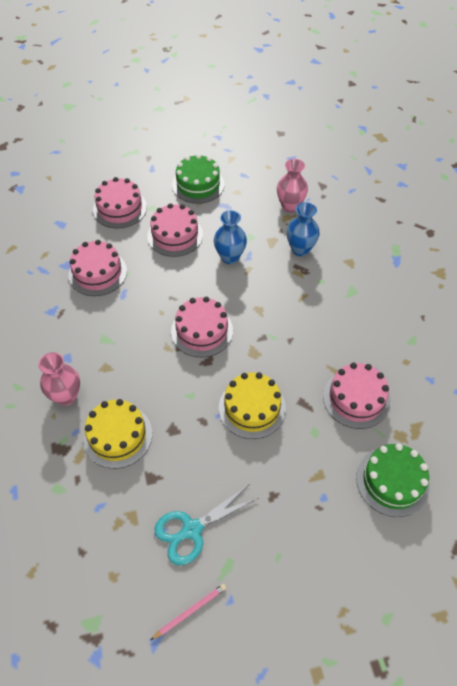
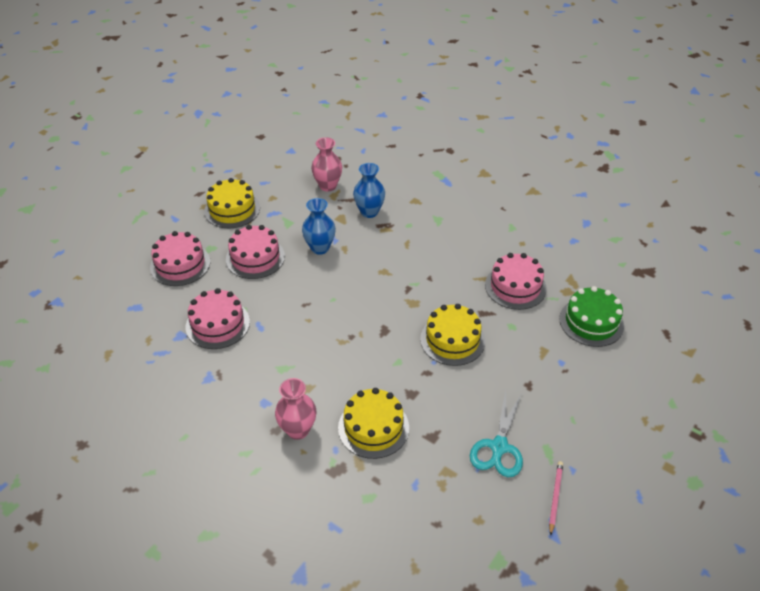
camera: 40 degrees left, 10 degrees down
(198, 185) = (232, 209): green cake -> yellow cake
(202, 331) = (356, 312): pink cake -> none

